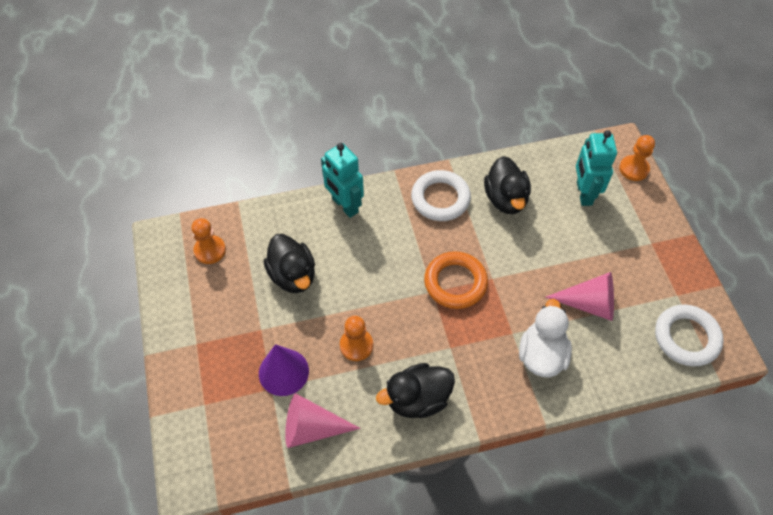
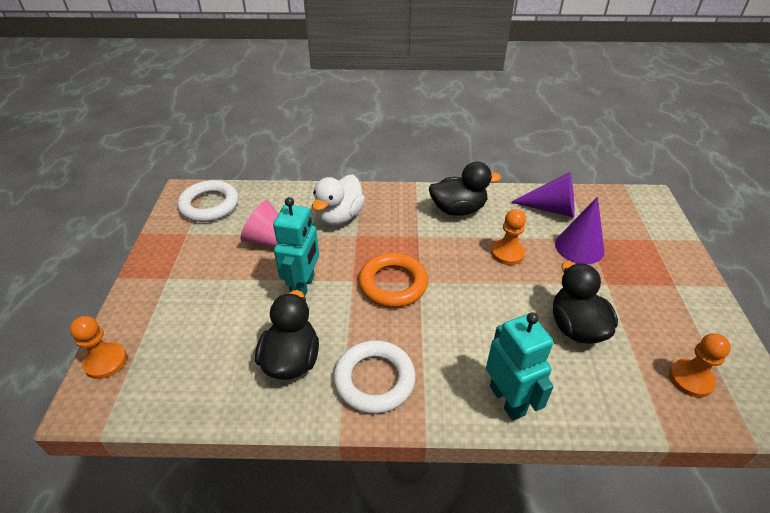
camera: 165 degrees left, 15 degrees down
(312, 428) = (551, 208): pink cone -> purple cone
(583, 193) = (192, 345): turquoise robot -> turquoise robot (303, 286)

